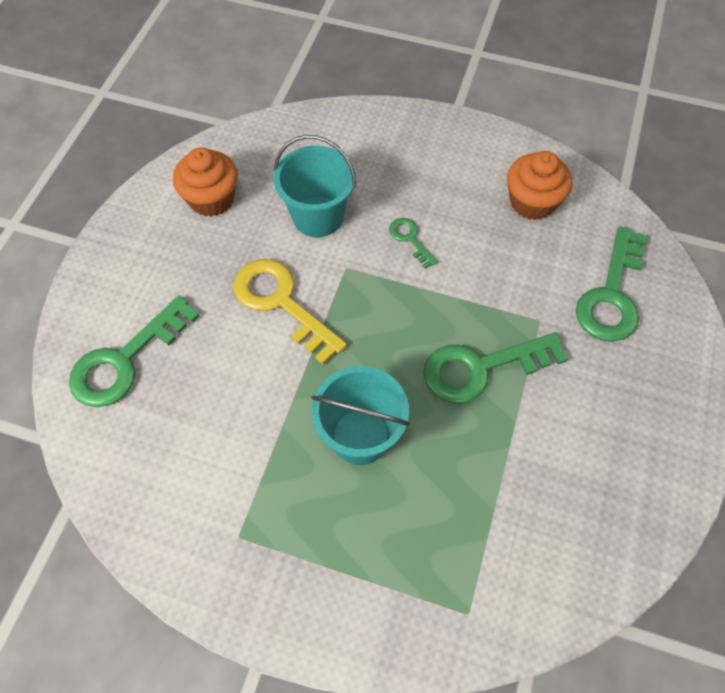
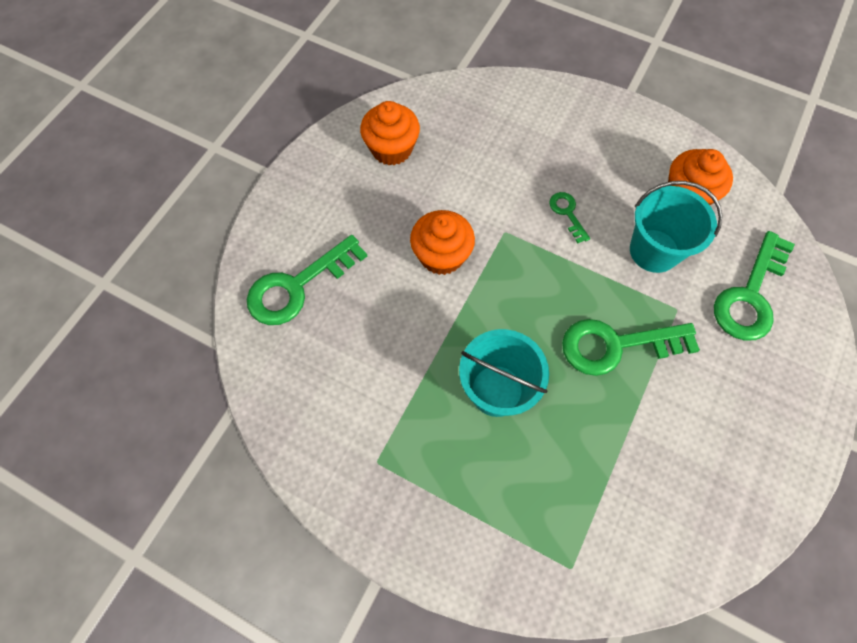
camera: 10 degrees right, 5 degrees up
(281, 303) = (441, 255): yellow key -> orange cupcake
(318, 216) = (485, 179): turquoise bucket -> turquoise bucket (654, 251)

